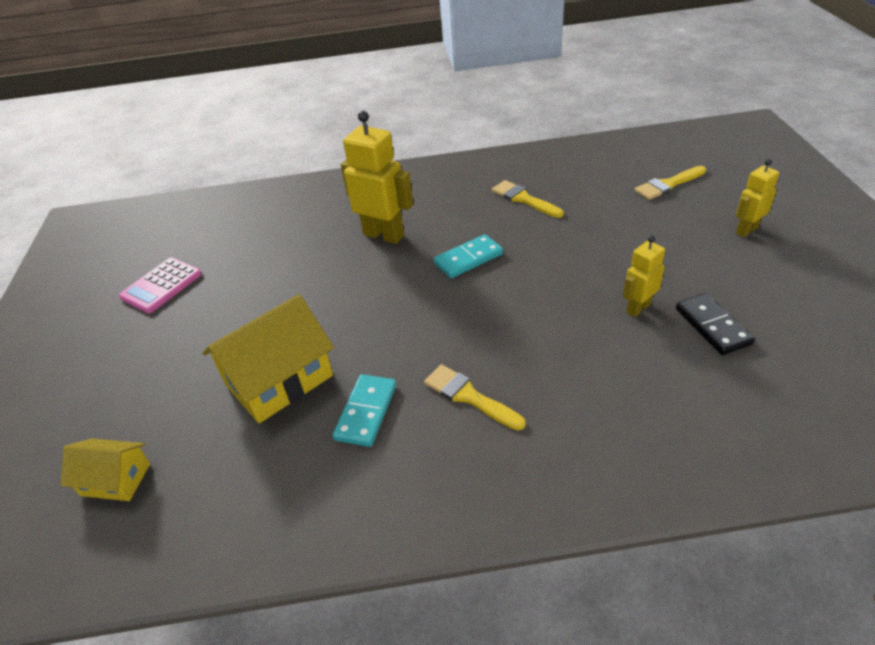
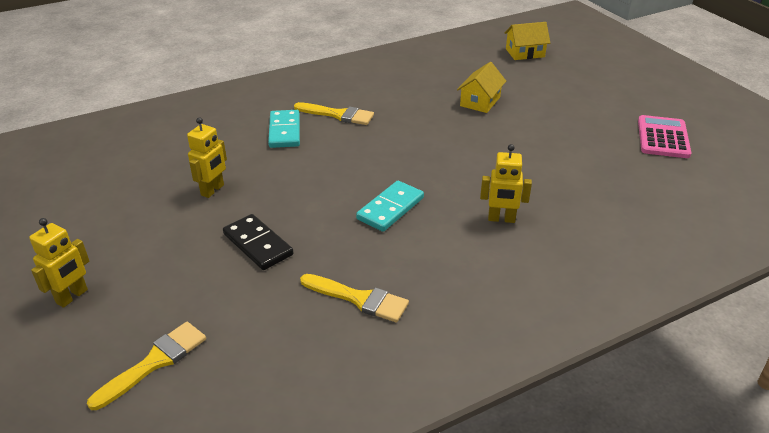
camera: 155 degrees right, 5 degrees down
(279, 380) = (480, 101): yellow house -> yellow house, size x0.56
(366, 412) = (404, 97): turquoise domino -> turquoise domino (284, 131)
(384, 235) = (501, 219): yellow robot -> yellow robot, size x0.57
(712, 326) = (148, 186): black domino -> black domino (257, 244)

